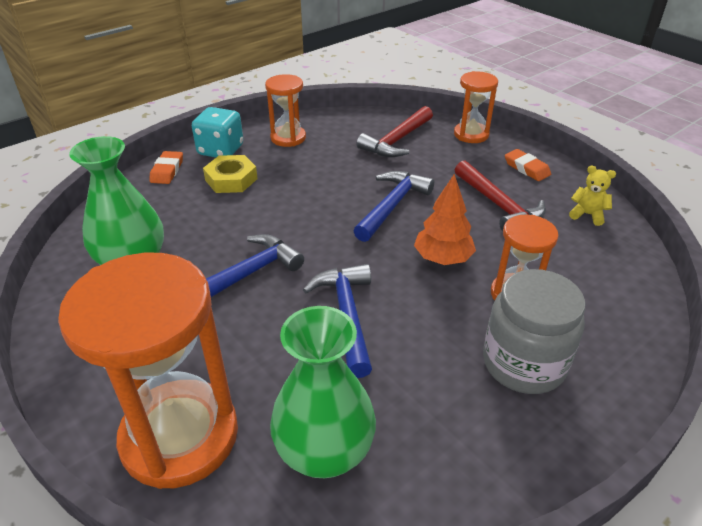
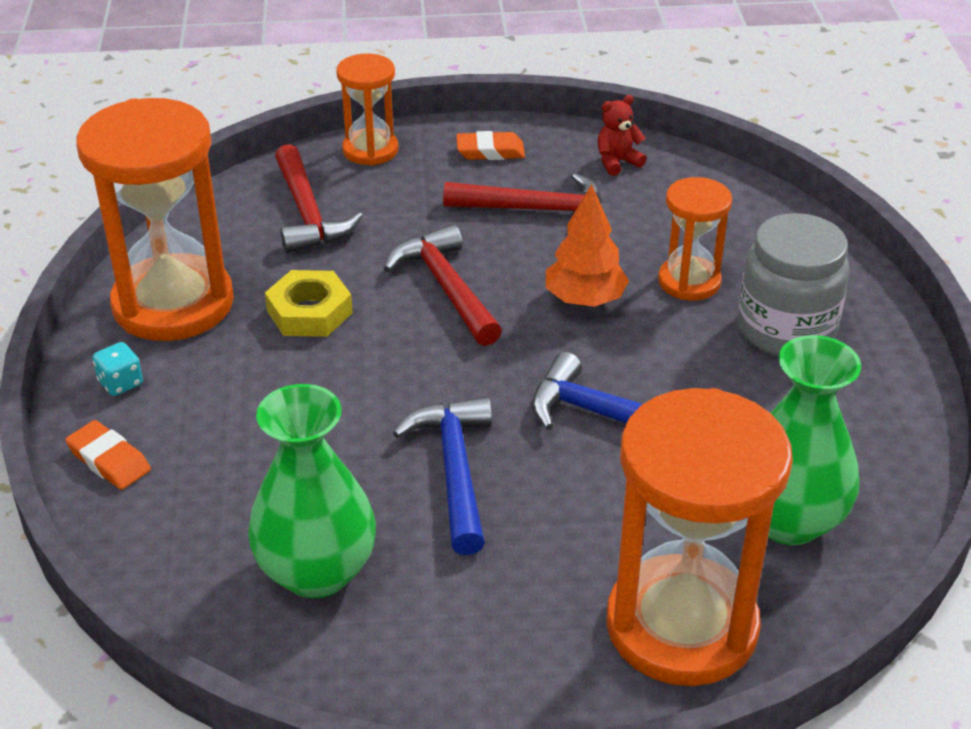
camera: 55 degrees left, 0 degrees up
(221, 150) = (120, 383): turquoise dice -> turquoise dice, size x0.52
(231, 179) = (216, 402): yellow nut -> yellow nut (309, 312)
(288, 138) = (173, 304): orange hourglass -> orange hourglass, size x1.89
(392, 206) = (446, 288): blue hammer -> red hammer
(587, 215) = (617, 162): yellow teddy bear -> red teddy bear

